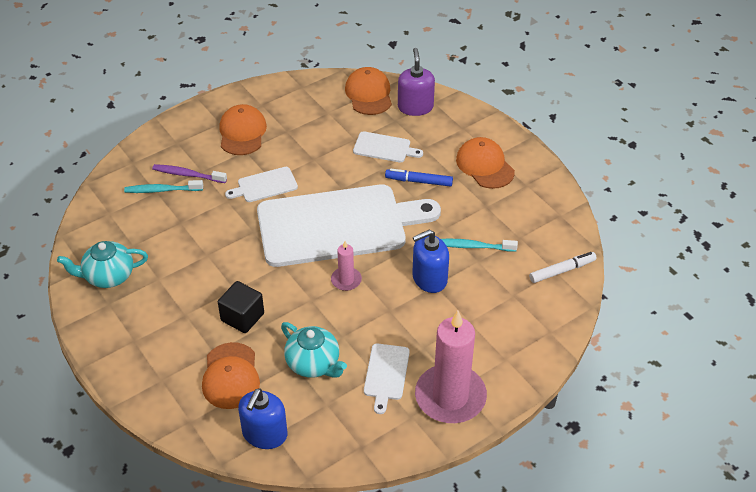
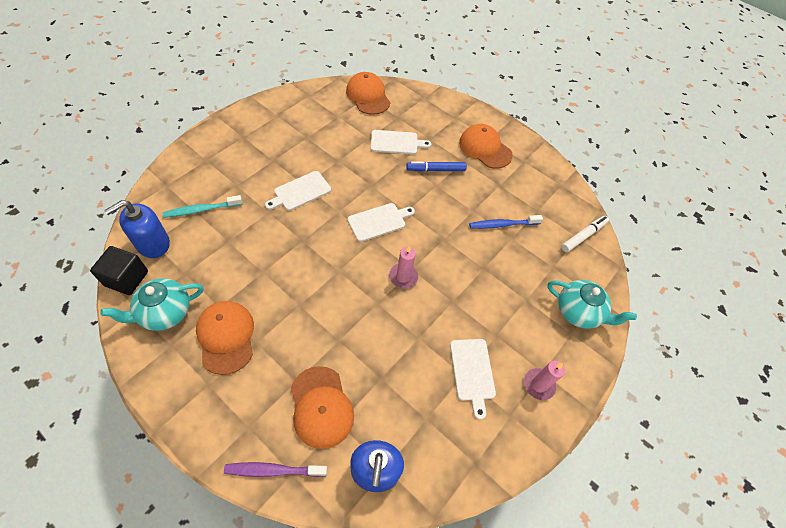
camera: 20 degrees left, 10 degrees up
(188, 175) = (224, 191): purple toothbrush -> purple toothbrush (273, 470)
(242, 132) = (266, 143): orange cap -> orange cap (226, 337)
(242, 317) = (315, 335): black cube -> black cube (126, 278)
(314, 364) = (400, 374): turquoise teapot -> turquoise teapot (579, 312)
(338, 225) = (379, 221): white cutting board -> white cutting board, size x0.40
(415, 107) = (410, 103): purple soap dispenser -> none
(429, 279) = (477, 262): blue soap dispenser -> blue soap dispenser (153, 244)
(450, 397) = (538, 385): pink candle -> pink candle, size x0.47
(473, 246) = (502, 224): turquoise toothbrush -> blue toothbrush

